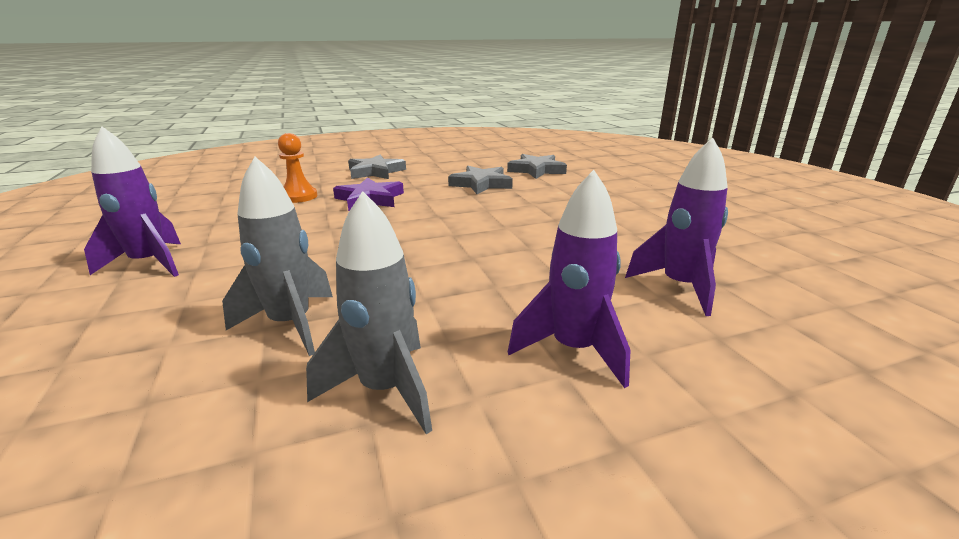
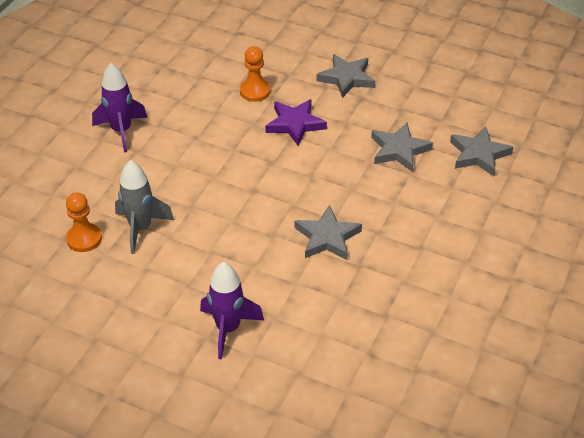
camera: 45 degrees right, 20 degrees up
(193, 383) = (84, 239): none -> orange pawn
(385, 389) = (139, 292): grey rocket -> none
(523, 238) = (327, 237): none -> grey star
(680, 287) = (341, 337): purple rocket -> none

